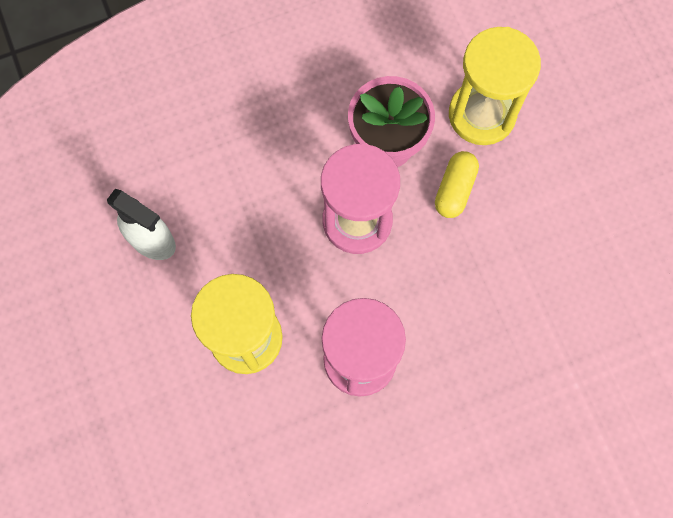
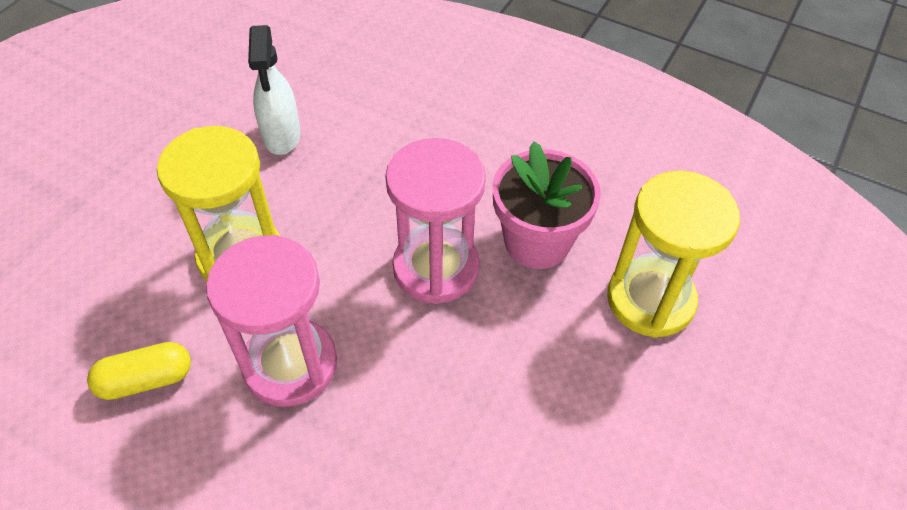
camera: 50 degrees right, 20 degrees down
(454, 189) = (548, 329): yellow capsule -> yellow capsule (146, 380)

